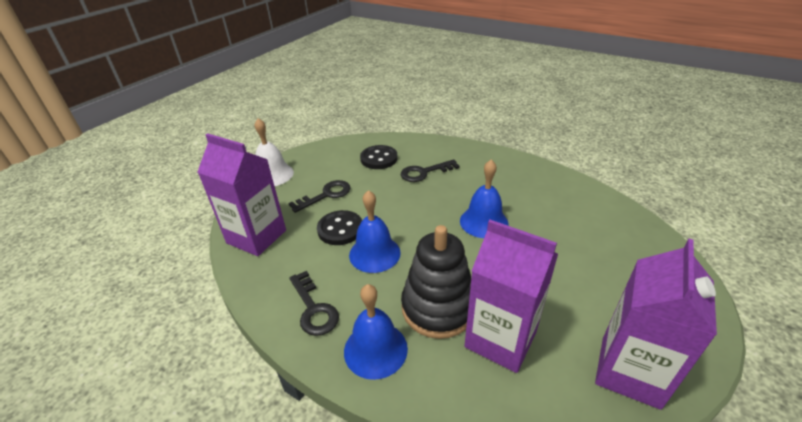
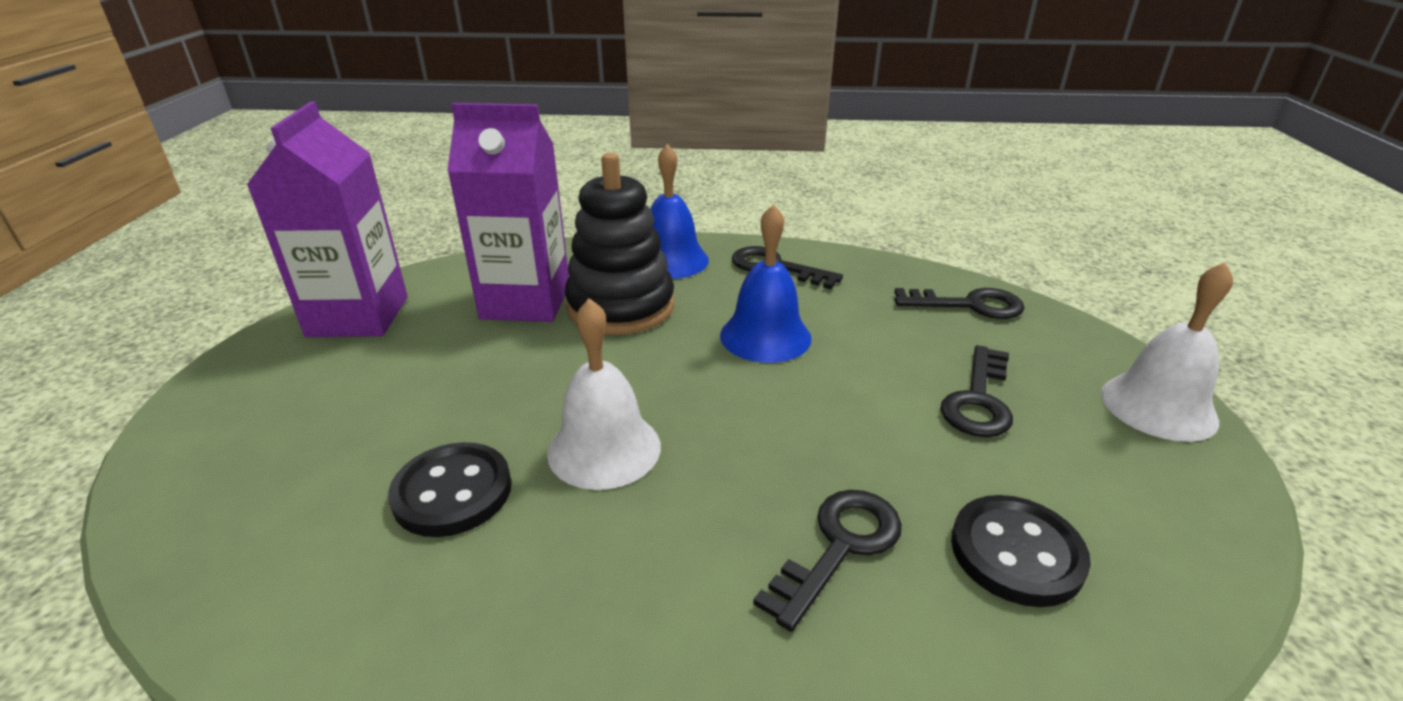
camera: 150 degrees right, 5 degrees down
(256, 236) = (969, 305): purple carton -> black key
(340, 229) = (862, 351): black button -> black button (452, 492)
(484, 222) = (604, 449): blue bell -> white bell

